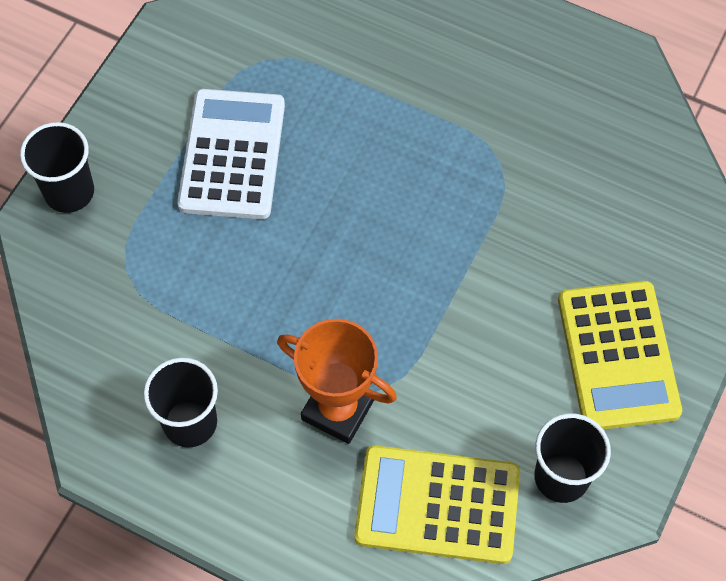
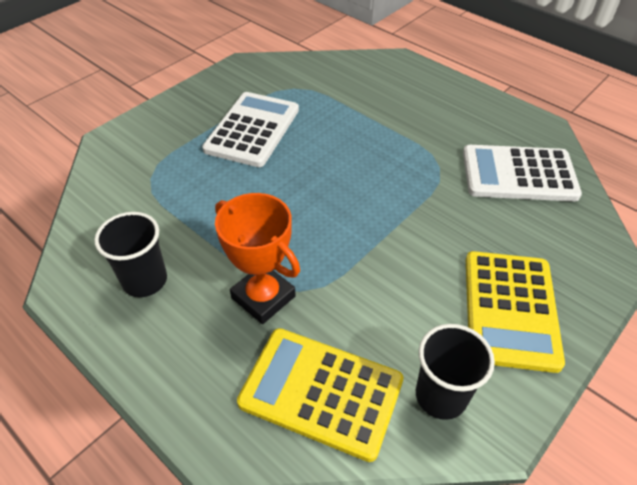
camera: 15 degrees right, 15 degrees down
(69, 192) = (137, 130): black cup -> none
(602, 152) = (518, 174): none -> white calculator

